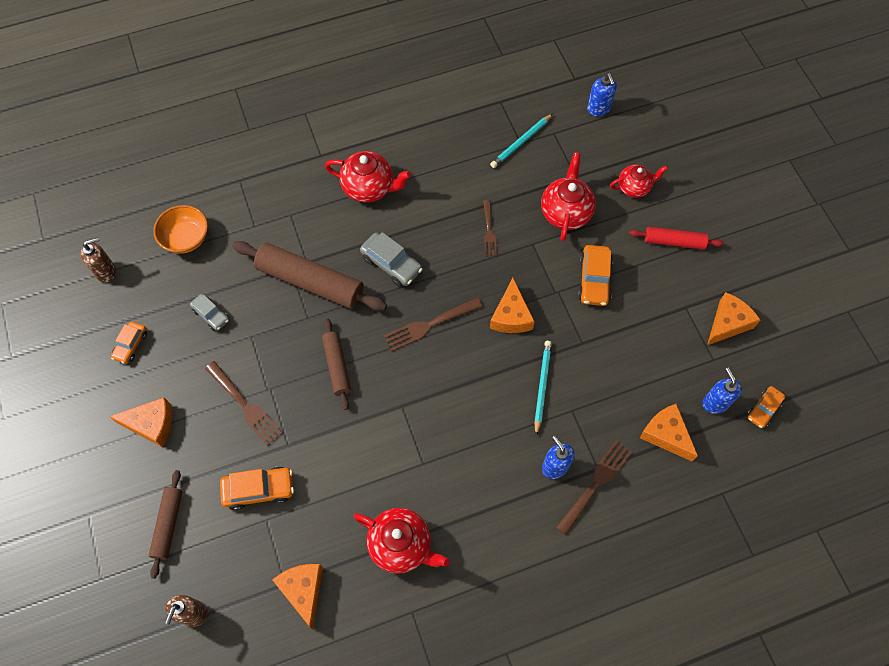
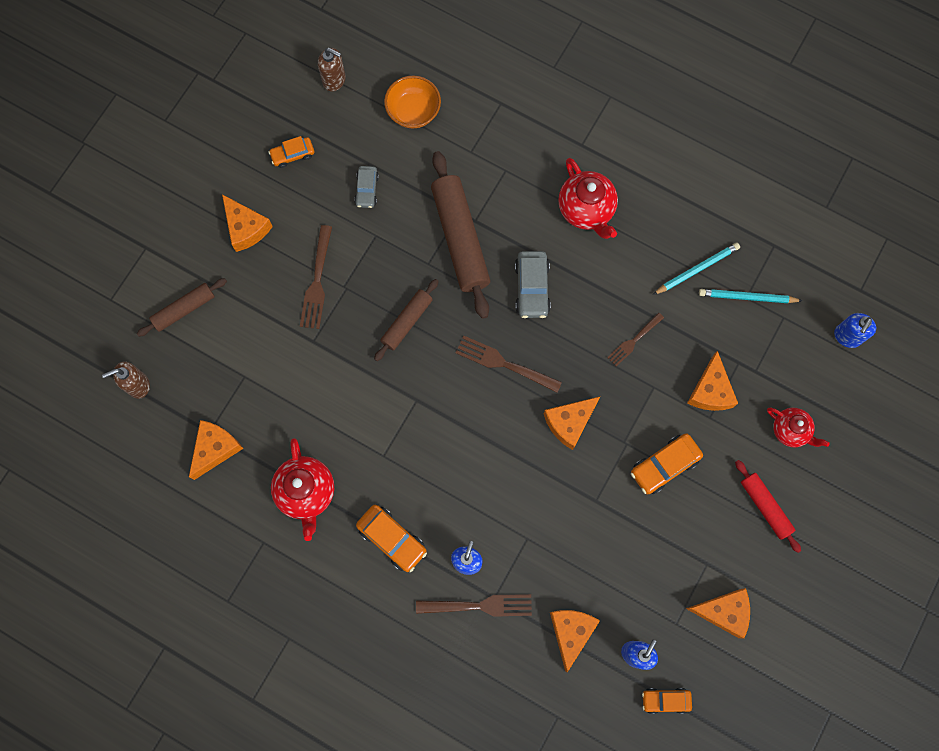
camera: 50 degrees right, 10 degrees up
(259, 490) = (262, 351): orange car -> orange car (392, 539)
(542, 386) = (527, 498): turquoise pencil -> turquoise pencil (697, 269)
(565, 212) = (710, 390): red teapot -> orange cheese

